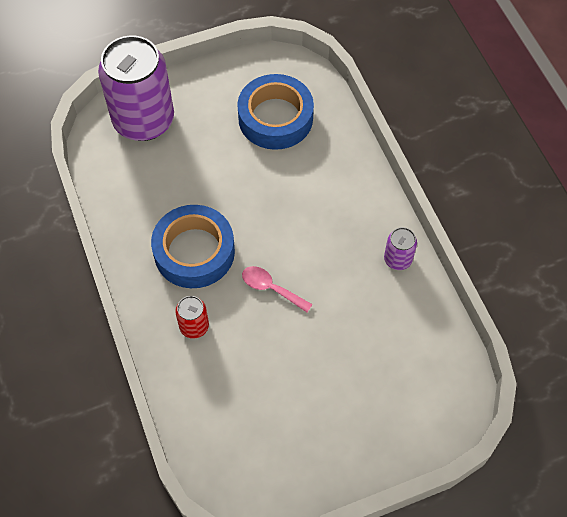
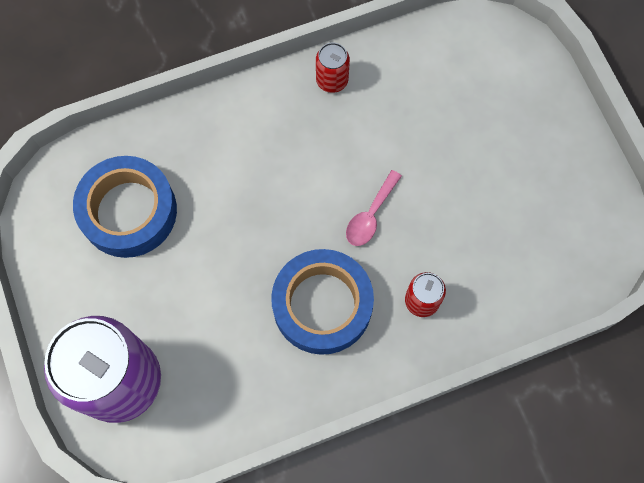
camera: 90 degrees left, 10 degrees up
(398, 259) = (332, 80): purple can -> red can

